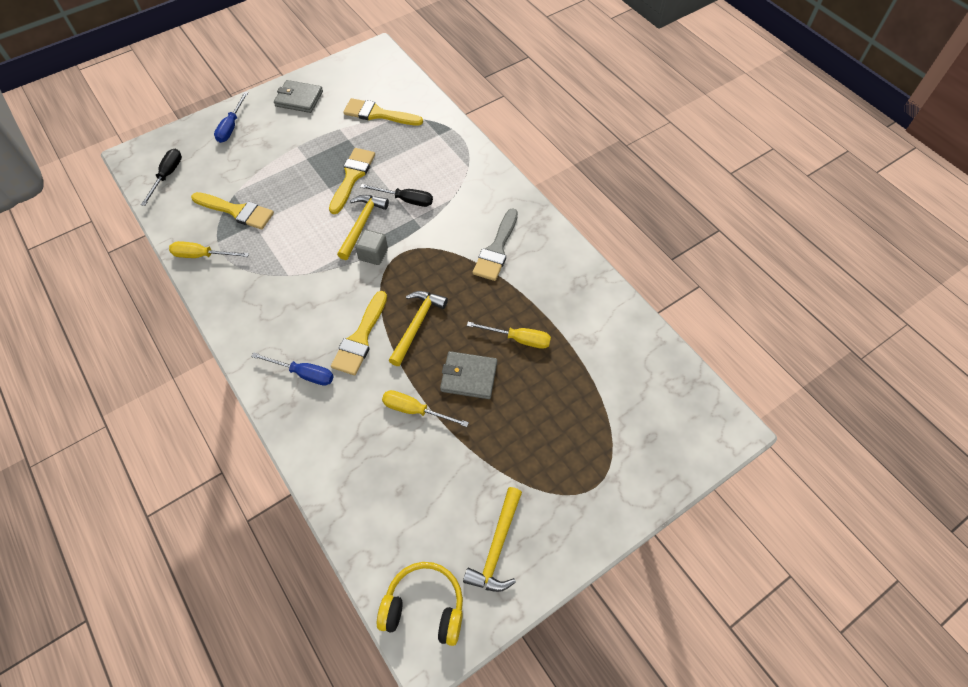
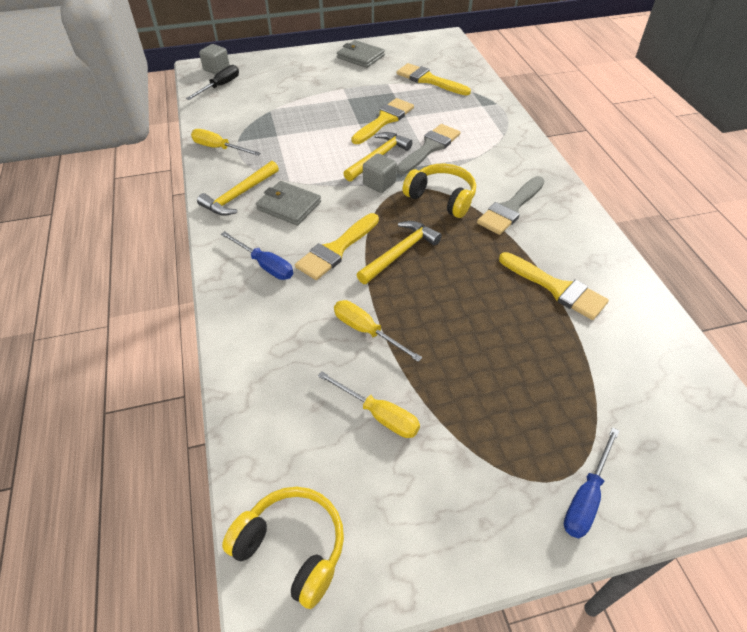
camera: 20 degrees right, 10 degrees down
(153, 153) = (216, 69): none -> grey cube
(231, 127) = (292, 64): blue screwdriver -> blue screwdriver (586, 497)
(237, 211) = (266, 123): yellow brush -> yellow brush (556, 288)
(406, 200) = (429, 148): black screwdriver -> grey brush
(434, 255) = (441, 198): none -> yellow headphones
(469, 377) = (439, 315): grey wallet -> grey wallet (289, 206)
(497, 547) = (408, 508): yellow hammer -> yellow hammer (239, 195)
(518, 339) = (508, 295): yellow screwdriver -> yellow screwdriver (379, 415)

